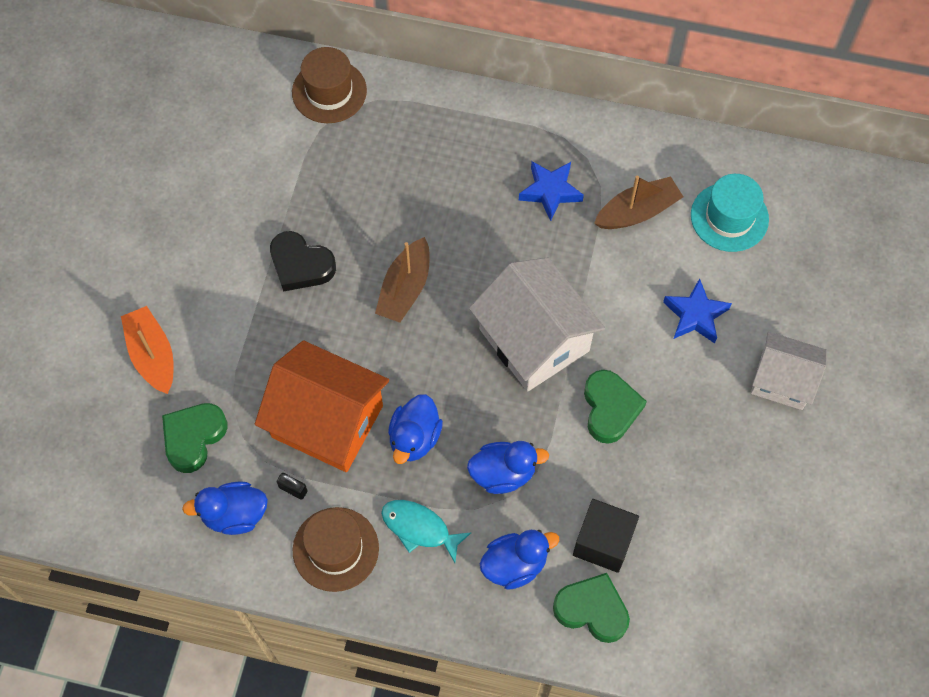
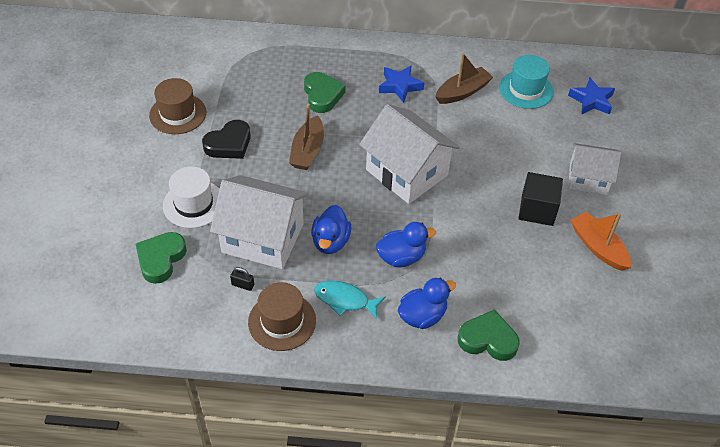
camera: 10 degrees left, 15 degrees down
(152, 355) = (123, 210): orange boat -> orange boat (598, 247)
(234, 515) = (199, 307): blue duck -> none
(244, 357) = (193, 204): none -> white hat
(301, 265) = (229, 144): black heart -> black heart turned 60 degrees counterclockwise
(327, 421) = (263, 238): orange house -> white house
(329, 91) = (235, 44): brown hat -> brown hat (178, 114)
(603, 542) = (485, 293): black cube -> black cube (537, 210)
(610, 408) = (471, 208): green heart -> green heart (322, 95)
(695, 315) = (517, 147): blue star -> blue star (591, 100)

